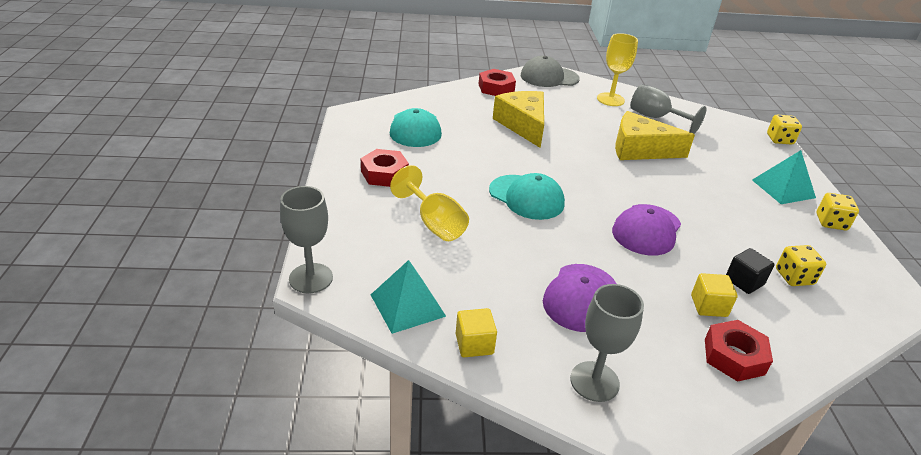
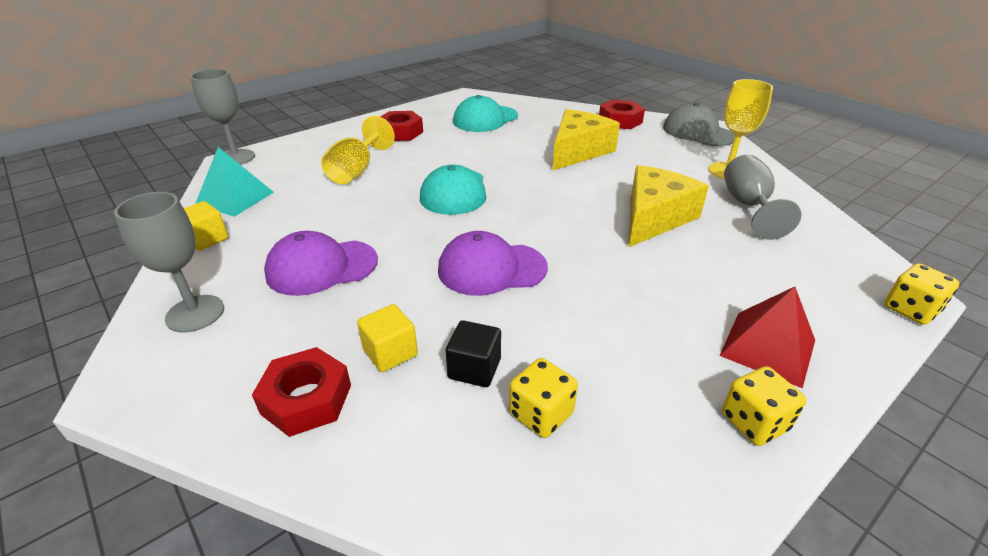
camera: 55 degrees right, 0 degrees up
(640, 149) = (654, 217): yellow cheese -> yellow cheese turned 60 degrees clockwise
(783, 188) = (767, 347): turquoise pyramid -> red pyramid

